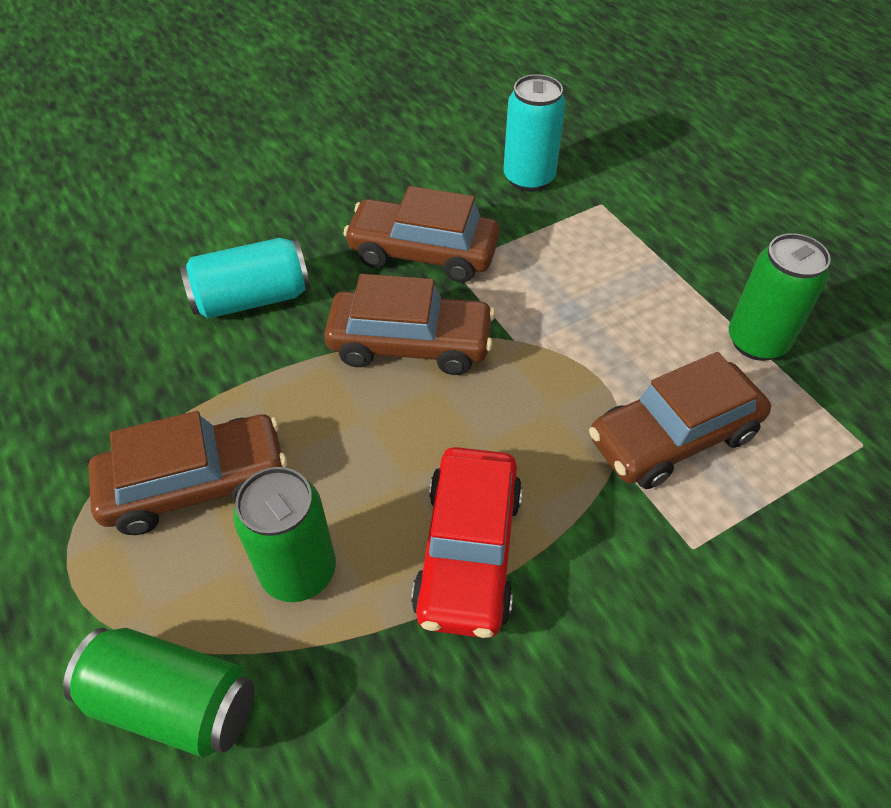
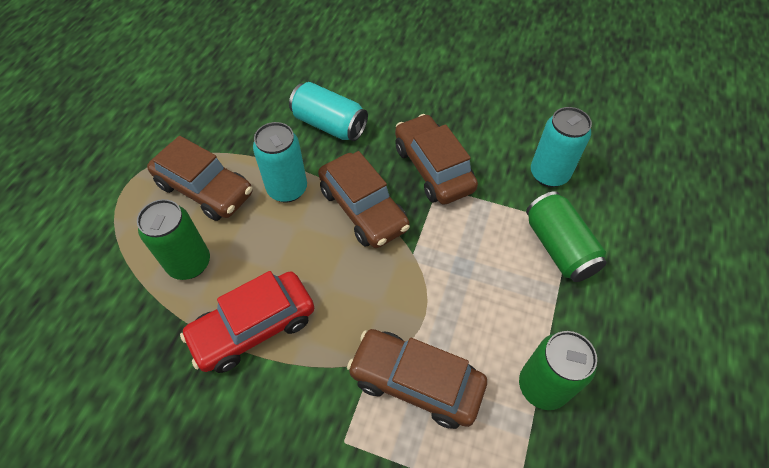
camera: 50 degrees right, 5 degrees up
(173, 702) = (94, 266): green can -> green can (559, 247)
(300, 397) = (287, 189): none -> turquoise can

